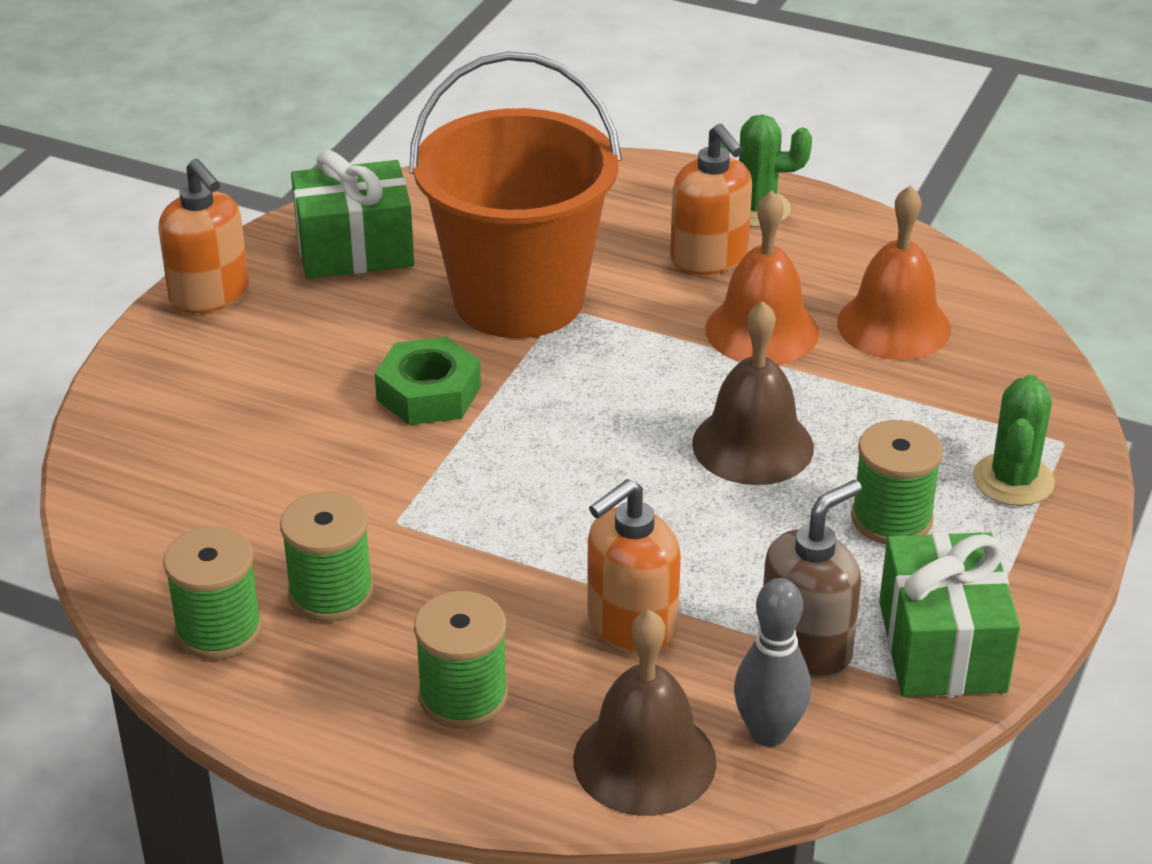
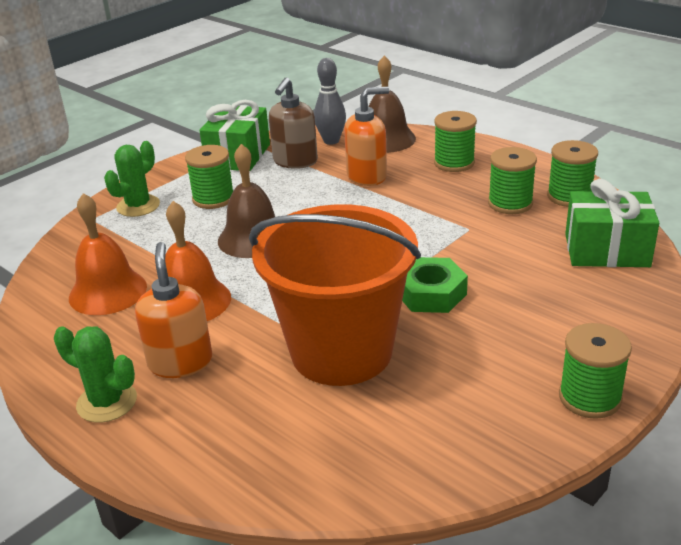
camera: 160 degrees left, 5 degrees down
(210, 295) = (590, 397): orange soap dispenser -> green spool
(355, 249) = (459, 423): green gift -> green gift (606, 250)
(806, 647) = (295, 161): brown soap dispenser -> brown soap dispenser turned 45 degrees counterclockwise

